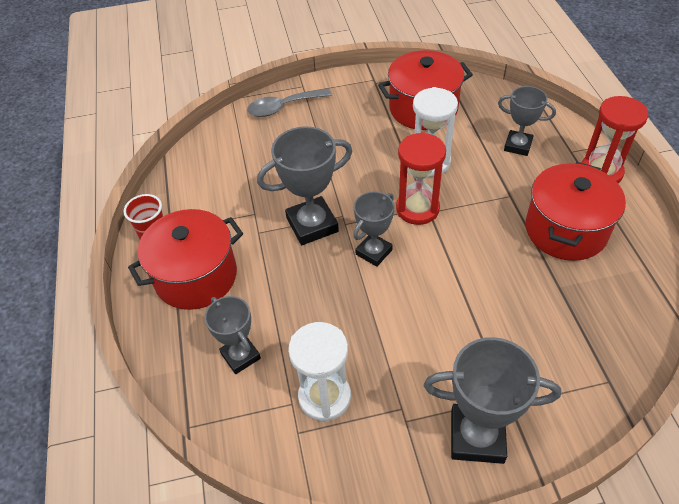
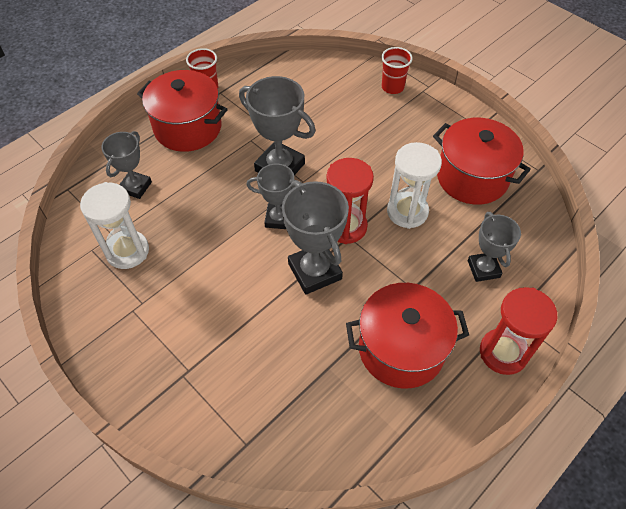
camera: 55 degrees right, 5 degrees up
(283, 107) = (392, 87): grey spoon -> red cup
(477, 436) = (141, 363): grey trophy -> grey trophy (315, 271)

